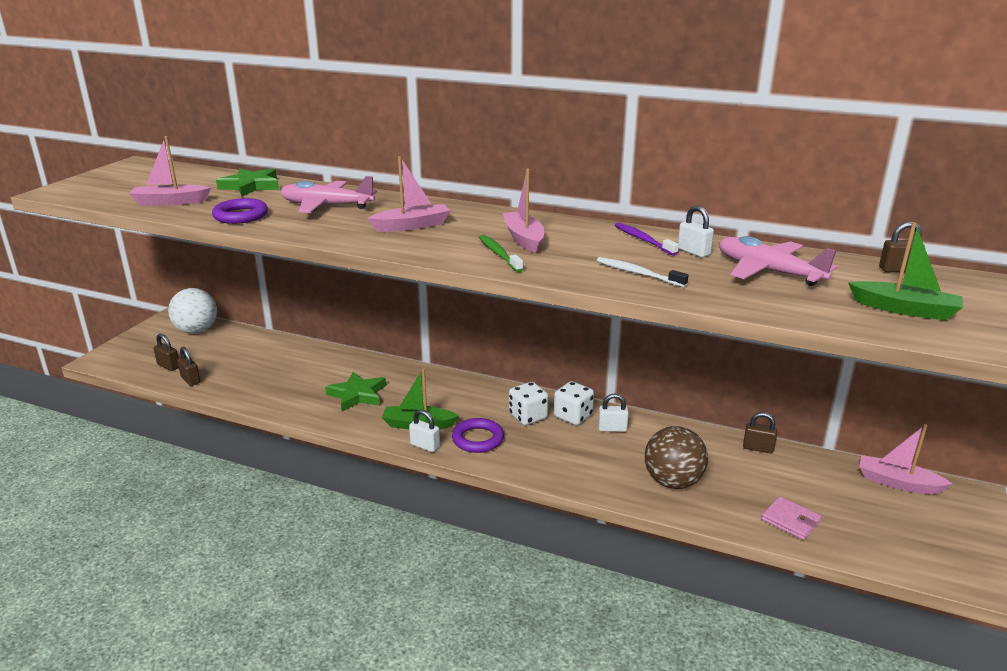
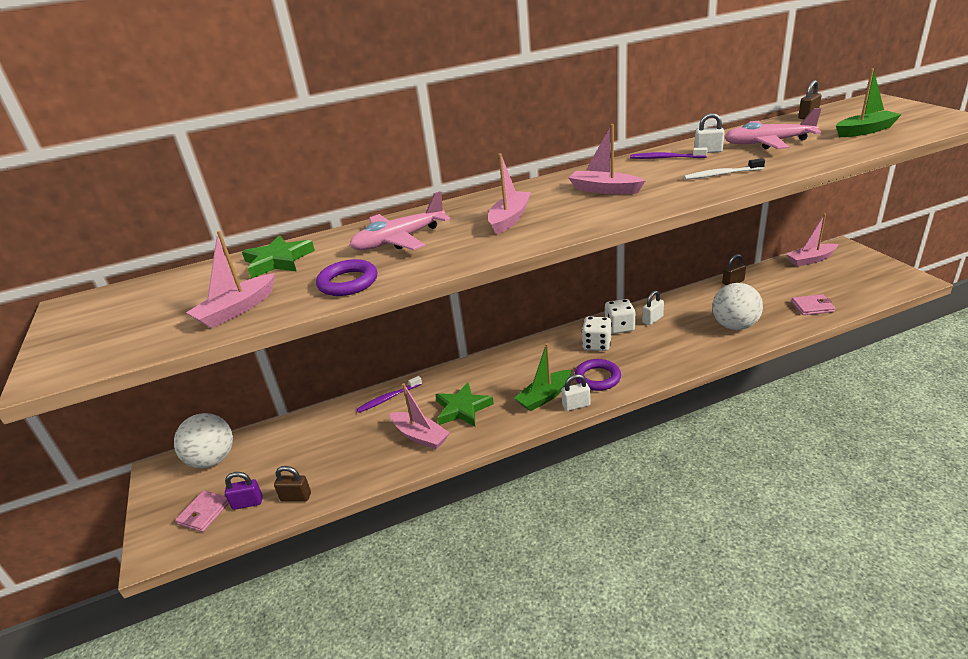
camera: 40 degrees left, 5 degrees up
(146, 356) = (204, 513): none -> pink wallet
(168, 366) = (247, 503): brown padlock -> purple padlock
(304, 393) = (420, 436): none -> pink boat
(333, 358) = (388, 398): none -> purple toothbrush
(499, 254) = (620, 204): green toothbrush -> none
(672, 482) = (734, 326): brown ball -> white ball

